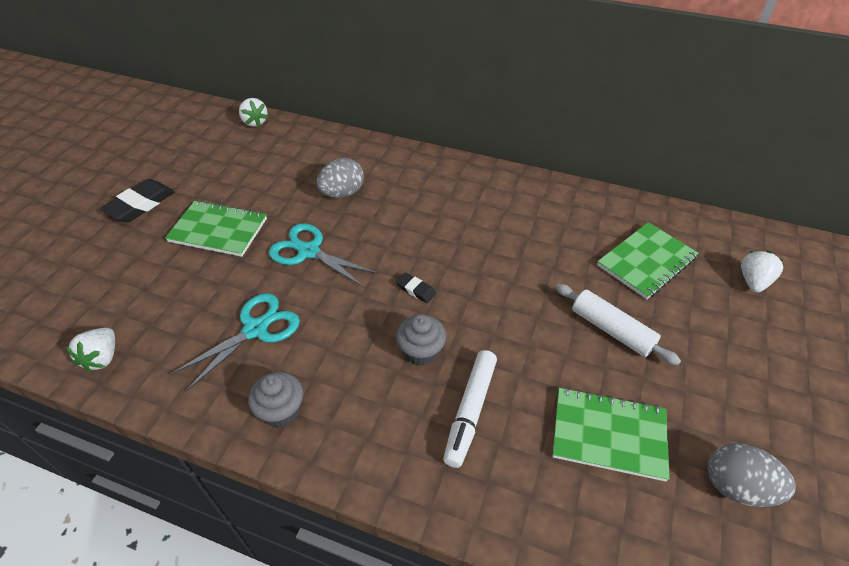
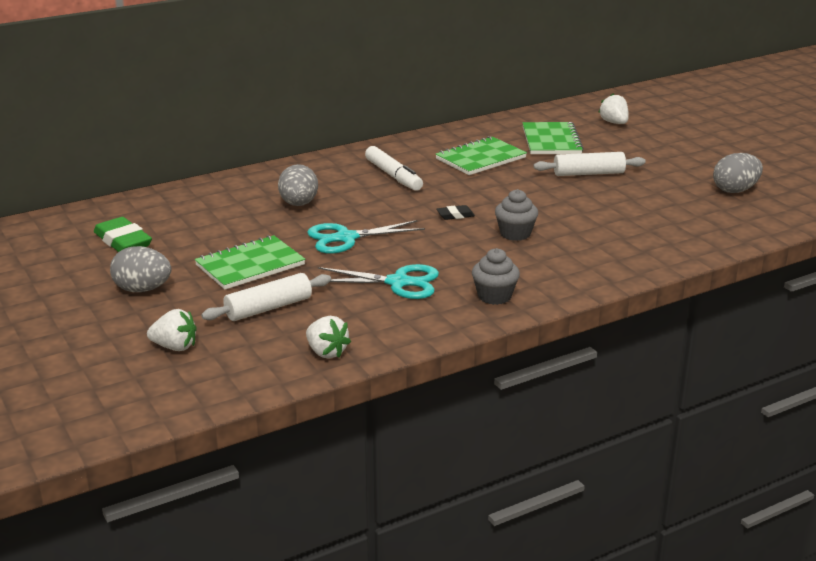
camera: 50 degrees left, 20 degrees down
(141, 204) = (142, 289): black eraser -> grey egg
(156, 281) = (268, 308): none -> white rolling pin
(205, 154) = (123, 241): none -> green eraser
(255, 122) = (118, 207): white strawberry -> white strawberry (175, 347)
(256, 329) = (398, 282): turquoise scissors -> turquoise scissors turned 105 degrees clockwise
(470, 411) = (587, 237): white marker -> white marker (393, 176)
(609, 434) = (660, 206): green notebook -> green notebook (480, 158)

